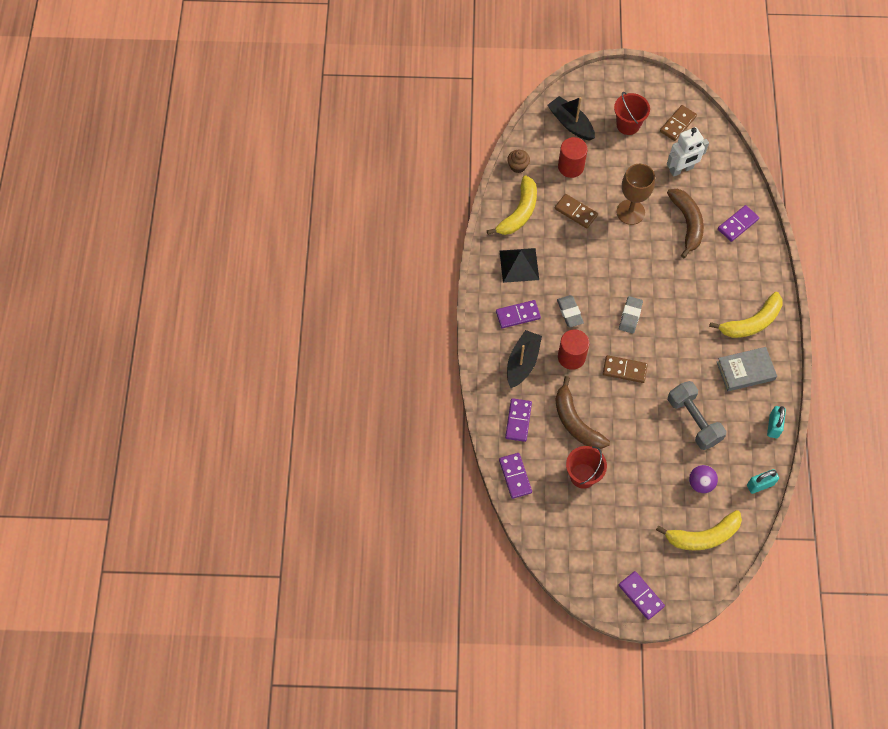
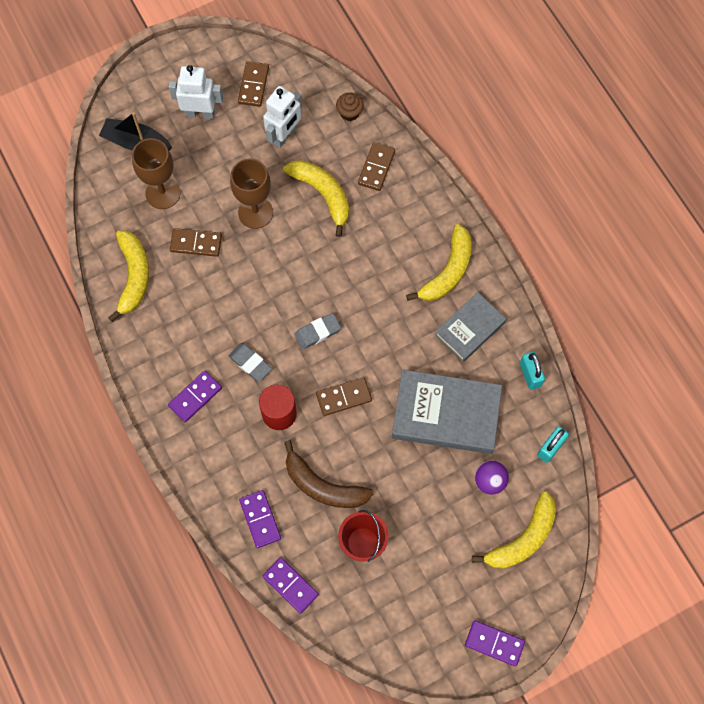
camera: 30 degrees left, 5 degrees up
(518, 166) = (103, 223): brown cupcake -> brown cupcake (349, 112)
(519, 265) = (165, 338): black pyramid -> none
(522, 362) = (229, 449): black boat -> none
(571, 167) = (163, 193): red cylinder -> brown goblet
(628, 125) = (200, 113): red bucket -> white robot
(630, 316) = (317, 332): grey eraser -> grey eraser turned 75 degrees clockwise
(687, 223) = (322, 194): brown banana -> yellow banana
(693, 420) = (446, 414): grey dumbbell -> grey book
(737, 224) = (376, 167): purple domino -> brown domino

